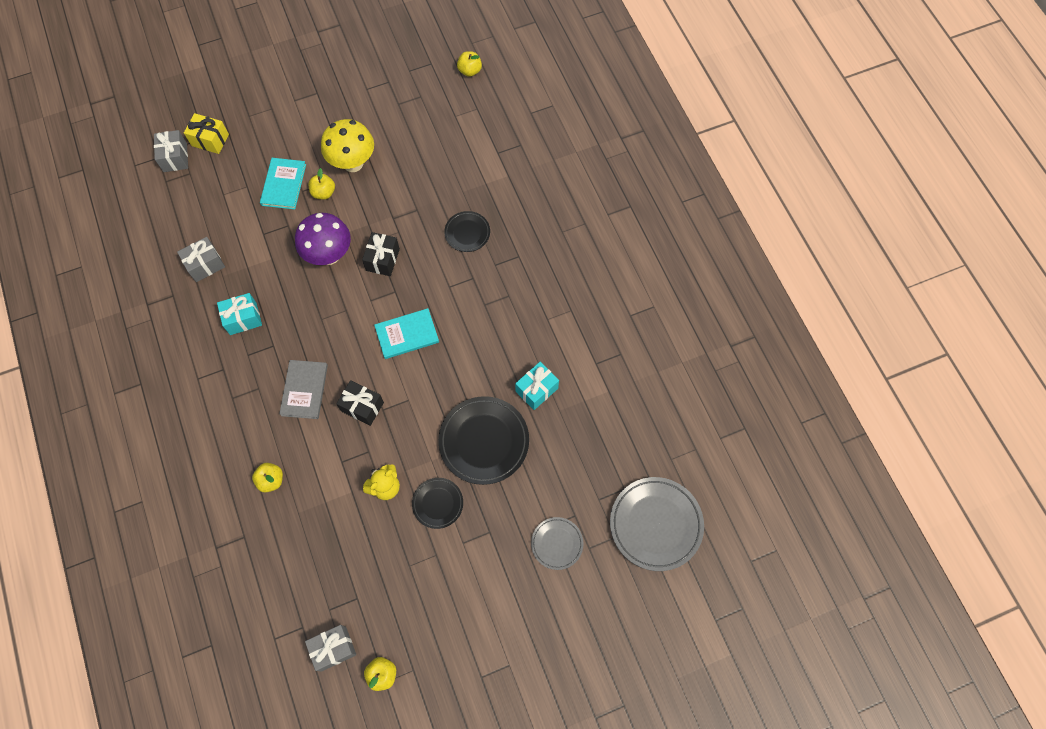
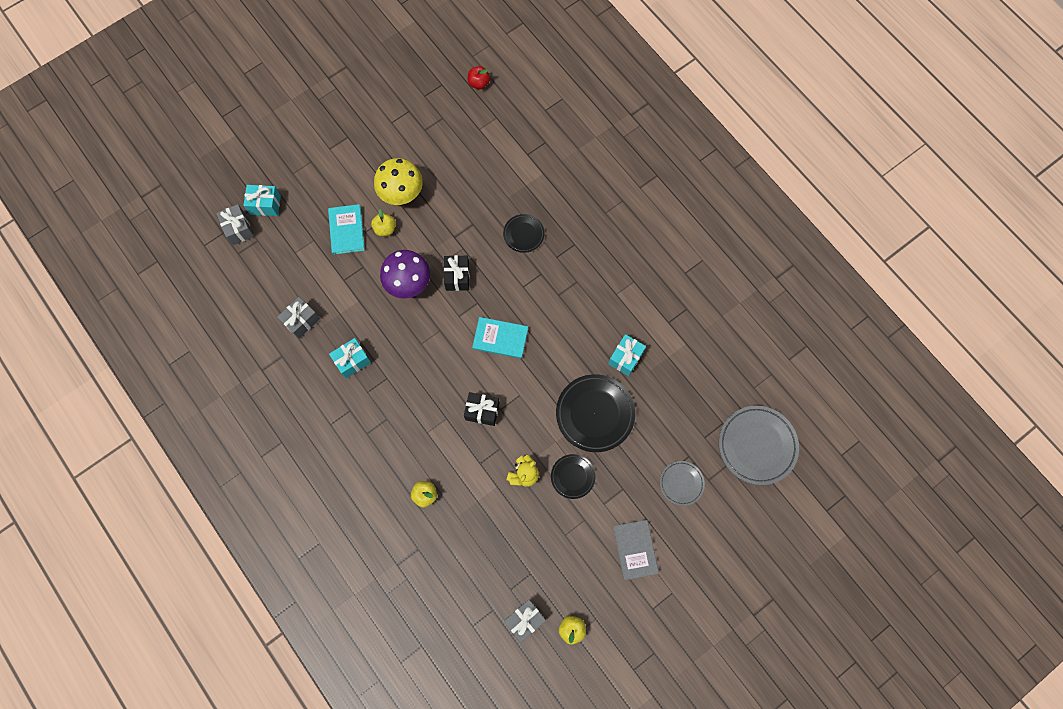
camera: 15 degrees left, 5 degrees up
(210, 140) = (265, 205): yellow gift -> turquoise gift
(304, 390) = (427, 410): grey book -> grey book (635, 549)
(407, 335) = (500, 338): turquoise book -> turquoise book turned 45 degrees clockwise
(470, 71) = (479, 83): yellow apple -> red apple

